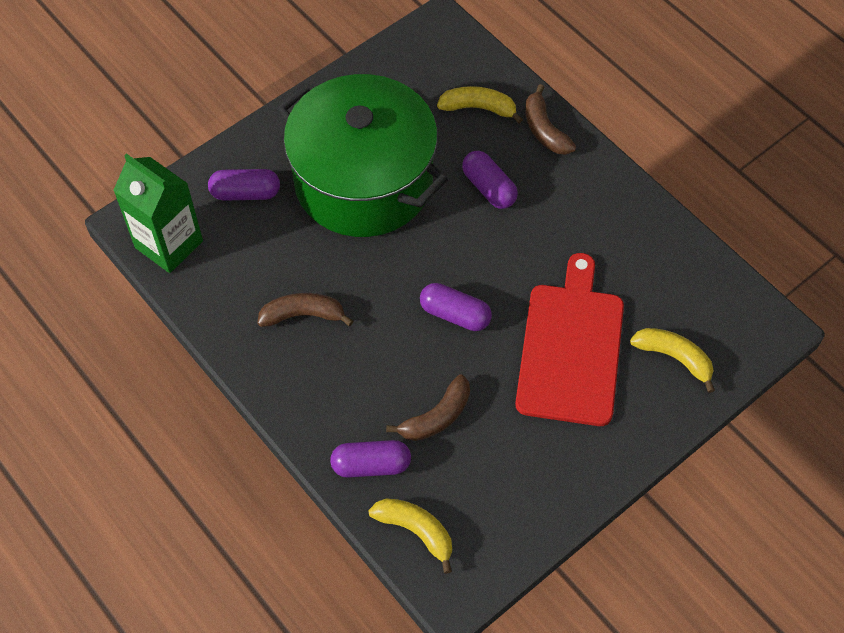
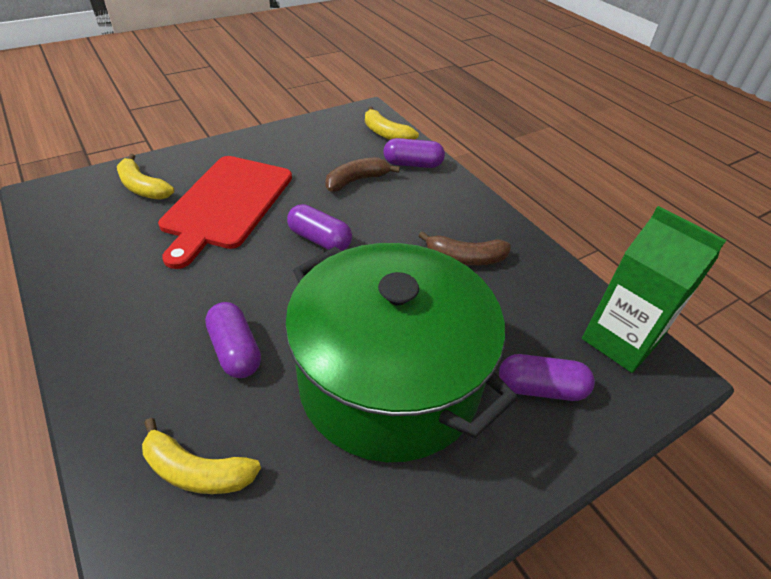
camera: 175 degrees left, 15 degrees down
(544, 130) = (121, 418): brown banana -> none

